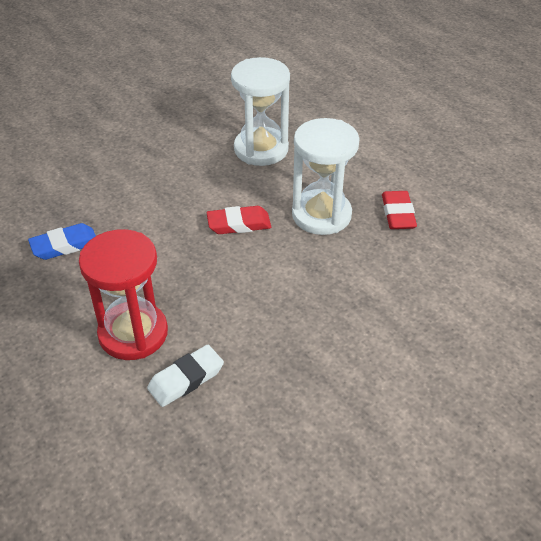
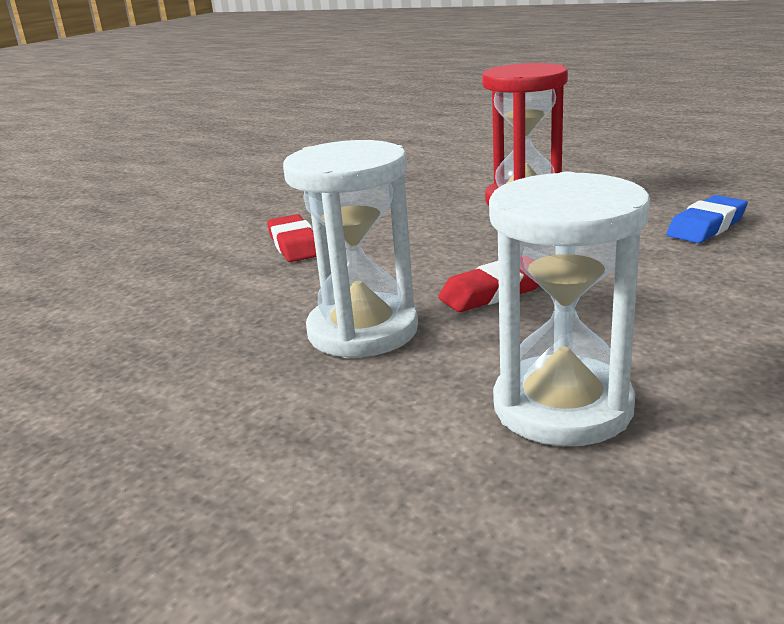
camera: 165 degrees right, 20 degrees down
(186, 379) = (442, 194): white eraser -> none
(398, 214) = (219, 363): red eraser -> red eraser (294, 245)

